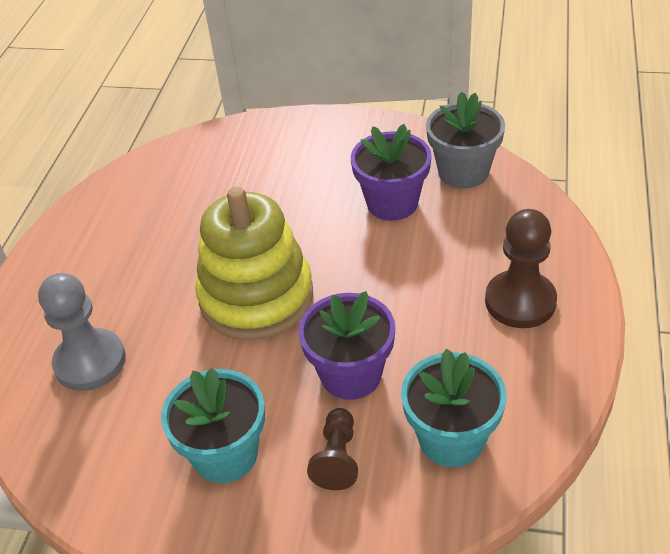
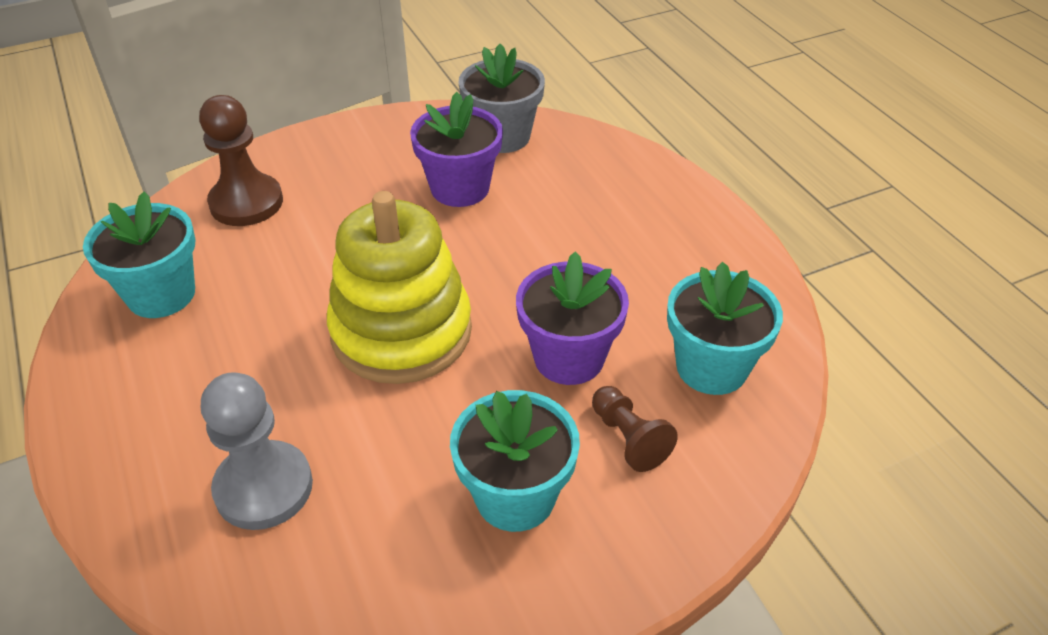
camera: 40 degrees left, 0 degrees up
(138, 201) = (161, 294): none -> turquoise flower pot
(520, 301) = (658, 226): brown pawn -> brown pawn (246, 203)

